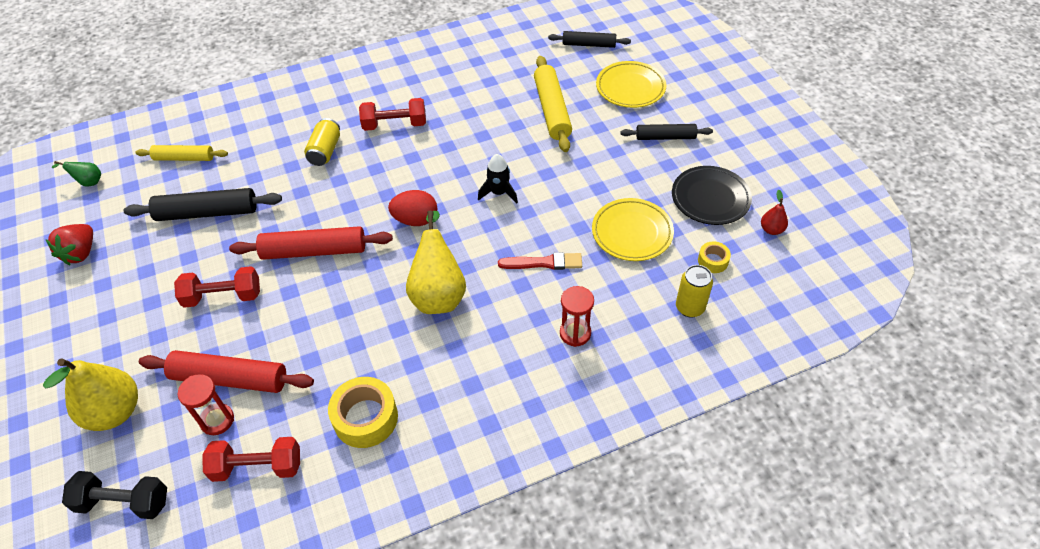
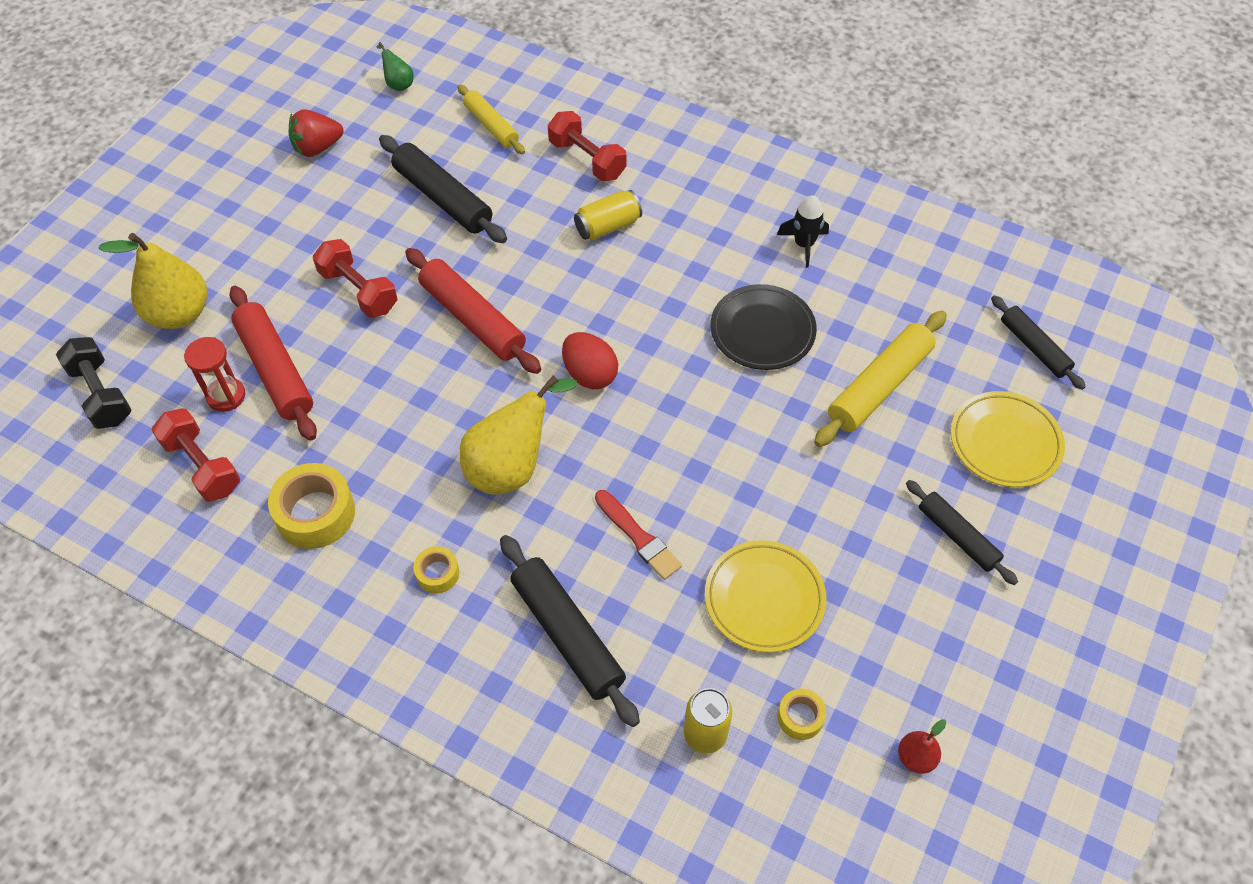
camera: 50 degrees right, 5 degrees up
(395, 125) = (704, 256): red dumbbell -> red dumbbell (587, 159)
(474, 375) = (437, 573): none -> yellow tape
(499, 193) = (699, 423): black rocket -> black rocket (804, 244)
(575, 333) = (568, 634): red hourglass -> black rolling pin
(710, 198) = (901, 652): black plate -> black plate (762, 331)

